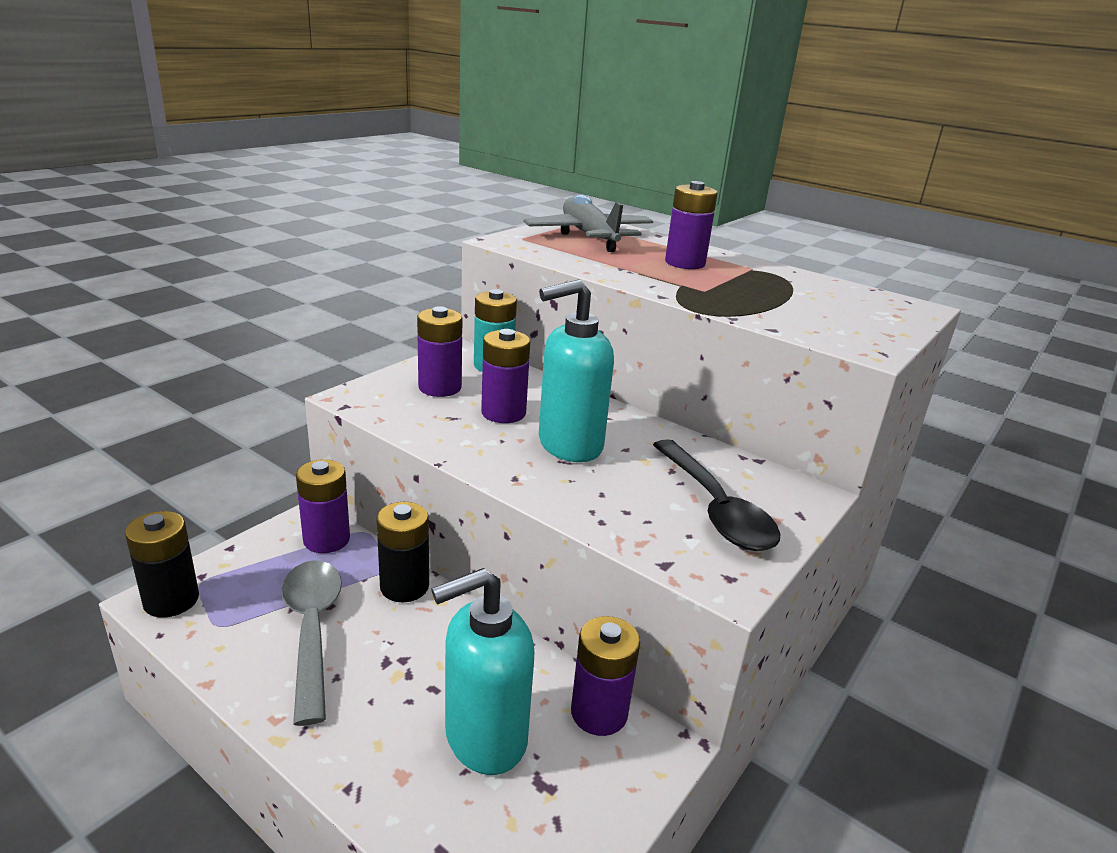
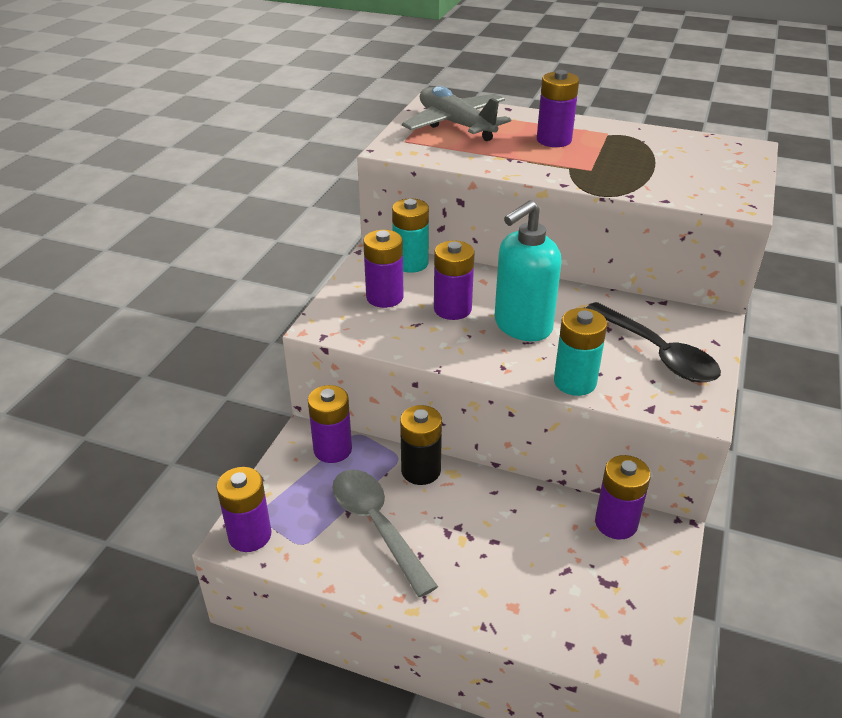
camera: 15 degrees left, 10 degrees up
(171, 600) = (250, 535): black battery -> purple battery
(484, 738) = (551, 564): turquoise soap dispenser -> none
(588, 513) = (575, 382): none -> turquoise battery

